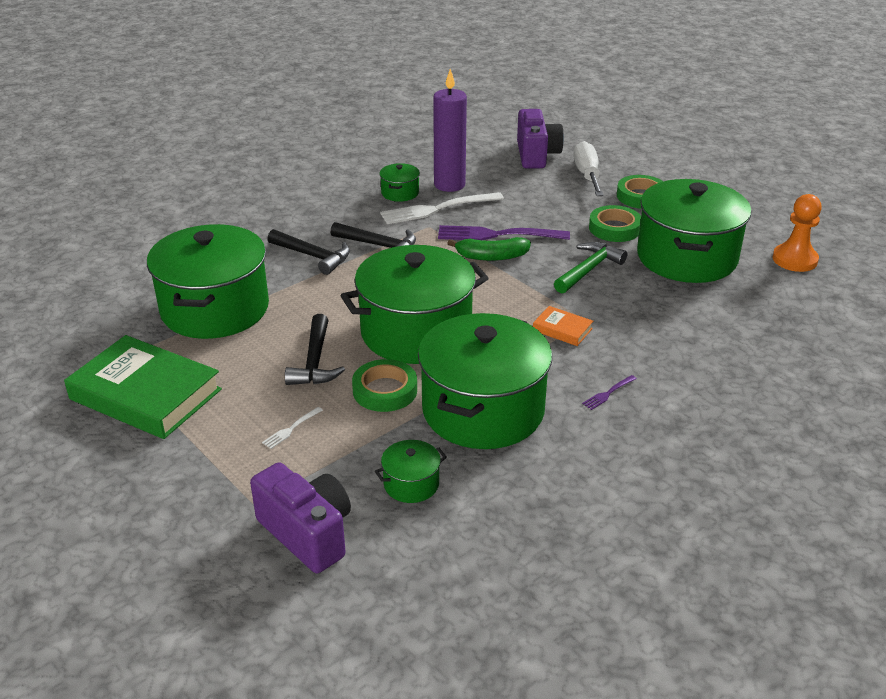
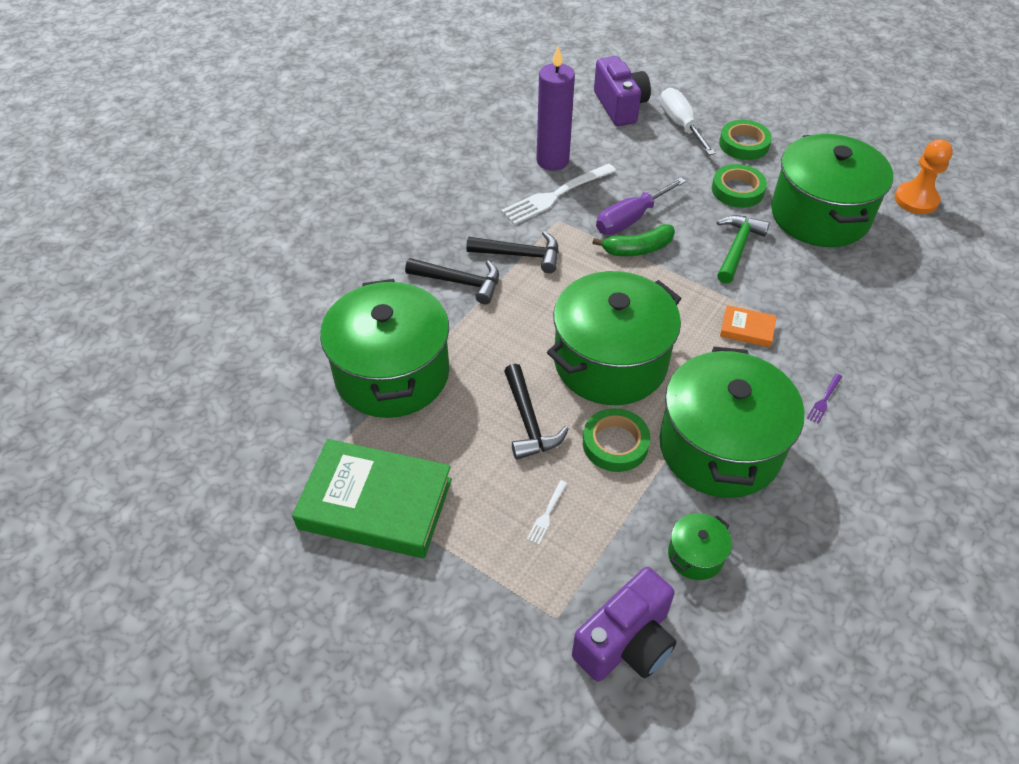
camera: 15 degrees left, 15 degrees up
(307, 533) = (626, 642): purple camera -> purple camera turned 105 degrees clockwise
(400, 193) = (508, 180): green pot -> none
(497, 235) = (630, 219): purple fork -> purple screwdriver

